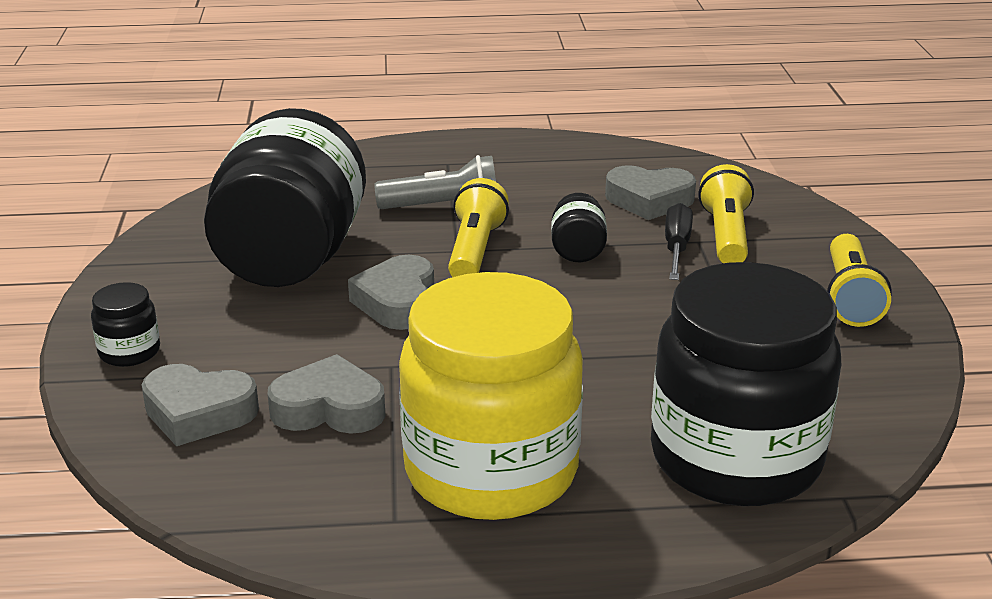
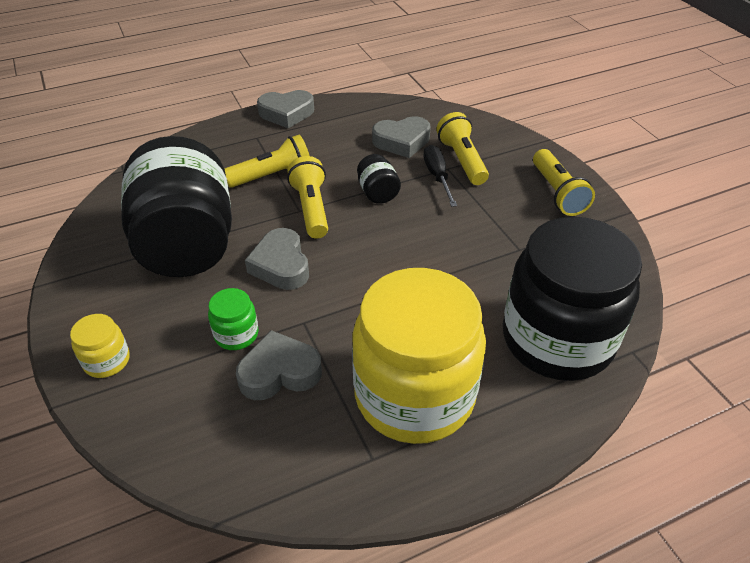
camera: 20 degrees left, 15 degrees up
(129, 352) = (107, 361): black jar -> yellow jar
(198, 413) = (187, 403): grey heart -> grey heart (286, 113)
(298, 360) = (236, 334): none -> green jar
(443, 207) = (272, 176): grey flashlight -> yellow flashlight

